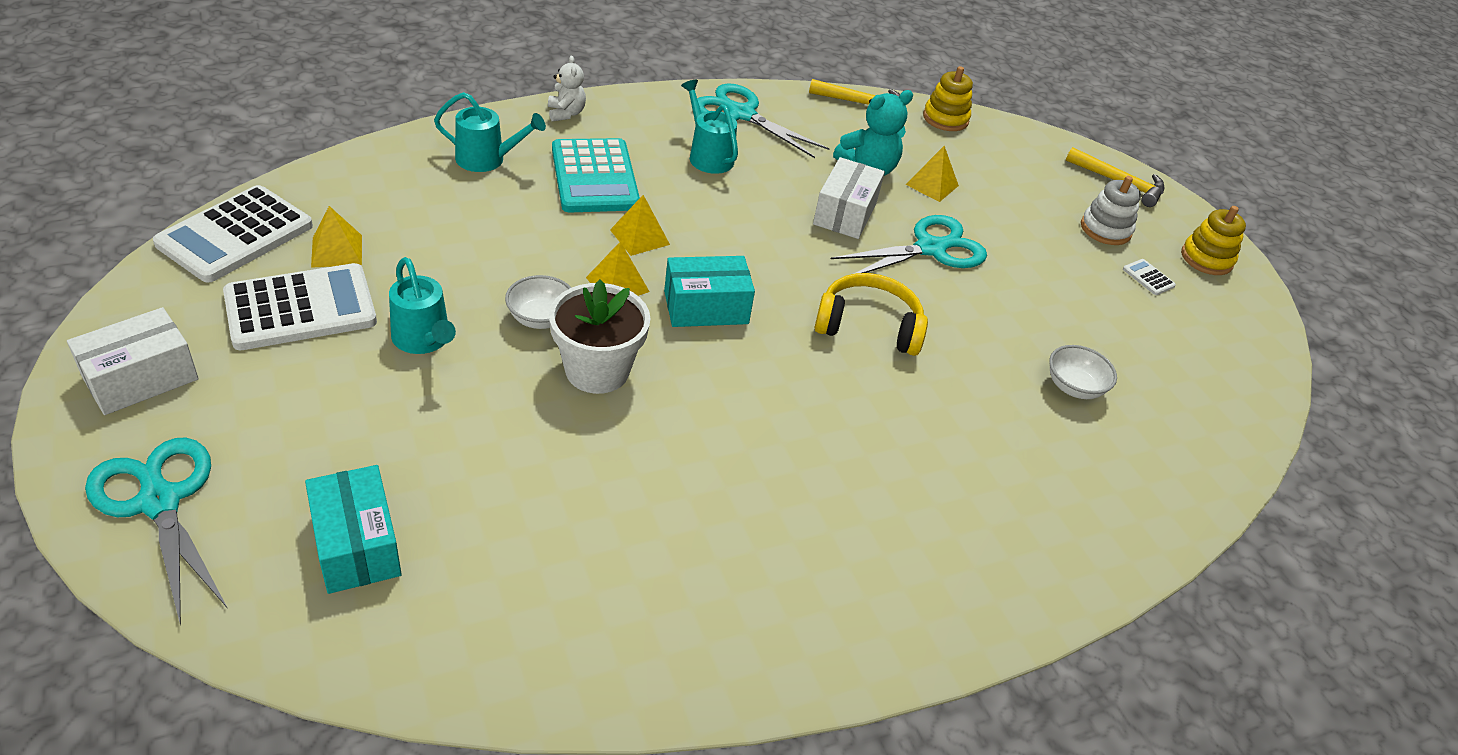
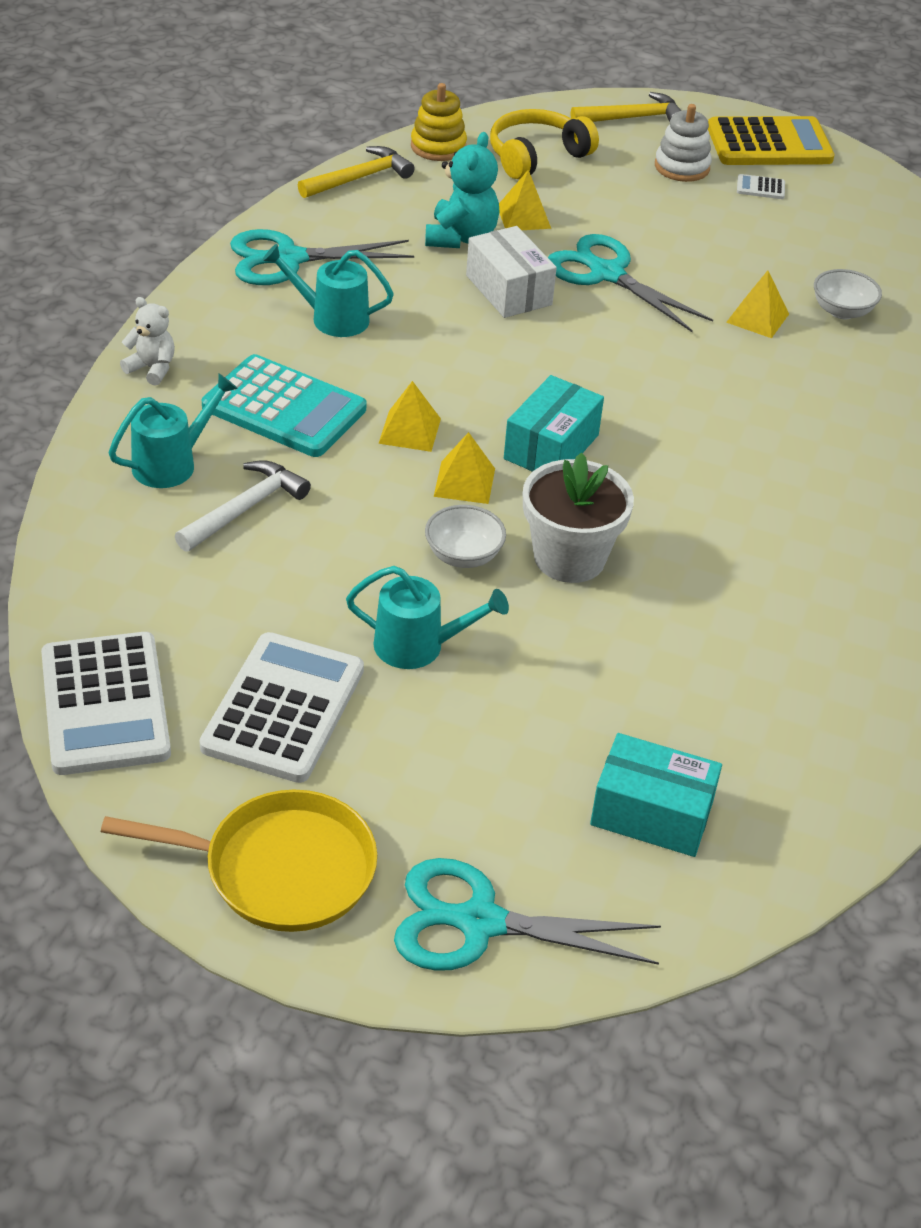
camera: 45 degrees left, 0 degrees up
(141, 378) = (281, 869): white box -> yellow pan
(337, 251) = (214, 641): yellow pyramid -> yellow pyramid (757, 318)
(478, 206) = (244, 509): none -> white hammer
(868, 326) = (668, 370): yellow headphones -> yellow headphones (536, 156)
(930, 249) = (607, 274): turquoise scissors -> turquoise scissors turned 60 degrees counterclockwise
(1206, 259) = (769, 144): yellow stacking toy -> yellow calculator

